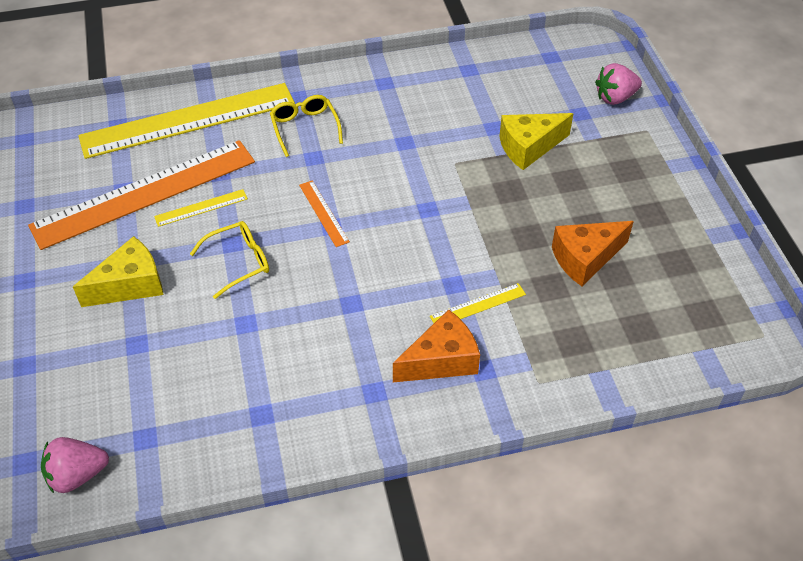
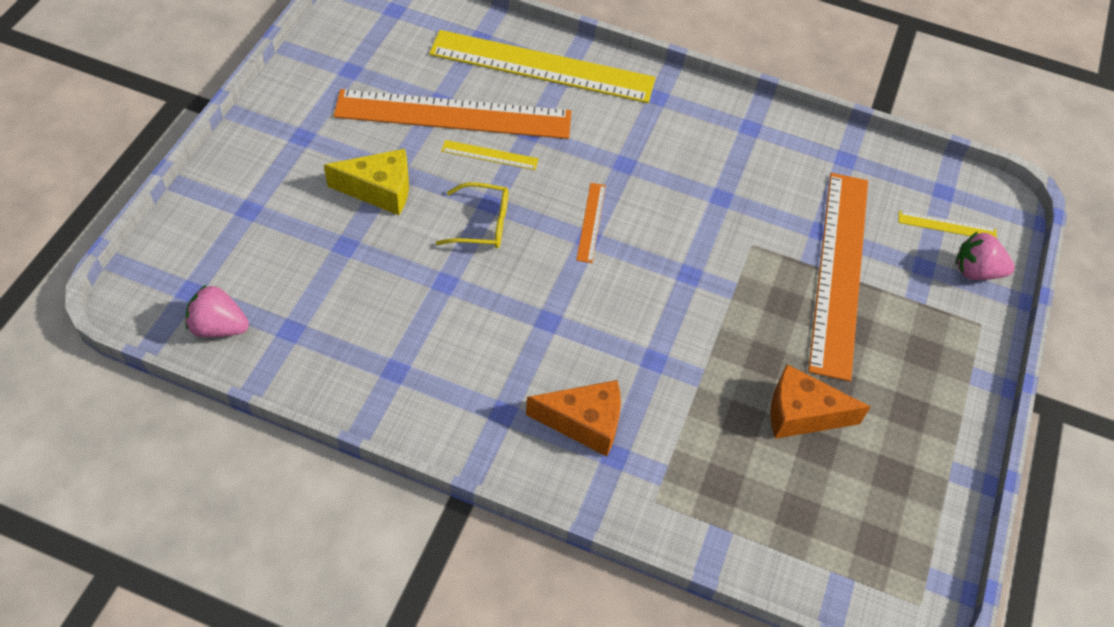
camera: 30 degrees right, 5 degrees up
(305, 128) = (639, 131): yellow glasses -> none
(478, 305) = (660, 394): yellow ruler -> yellow ruler (947, 226)
(529, 147) = (839, 271): yellow cheese -> orange ruler

